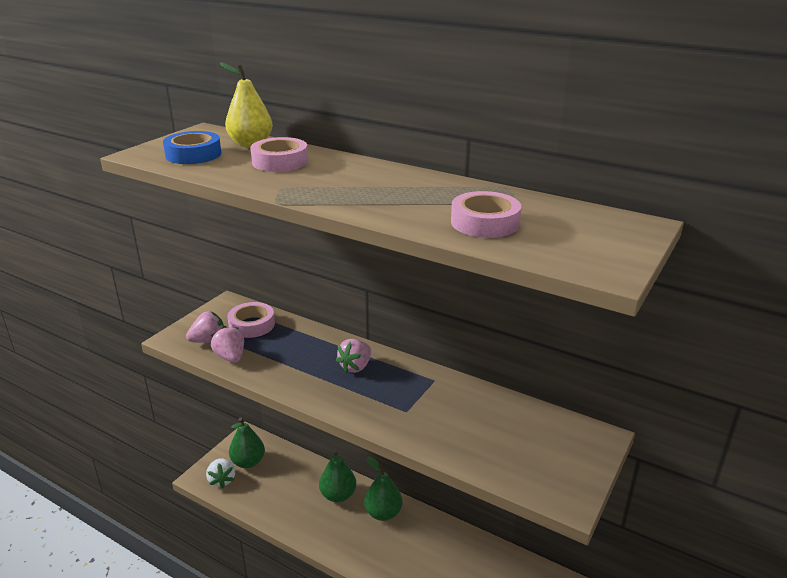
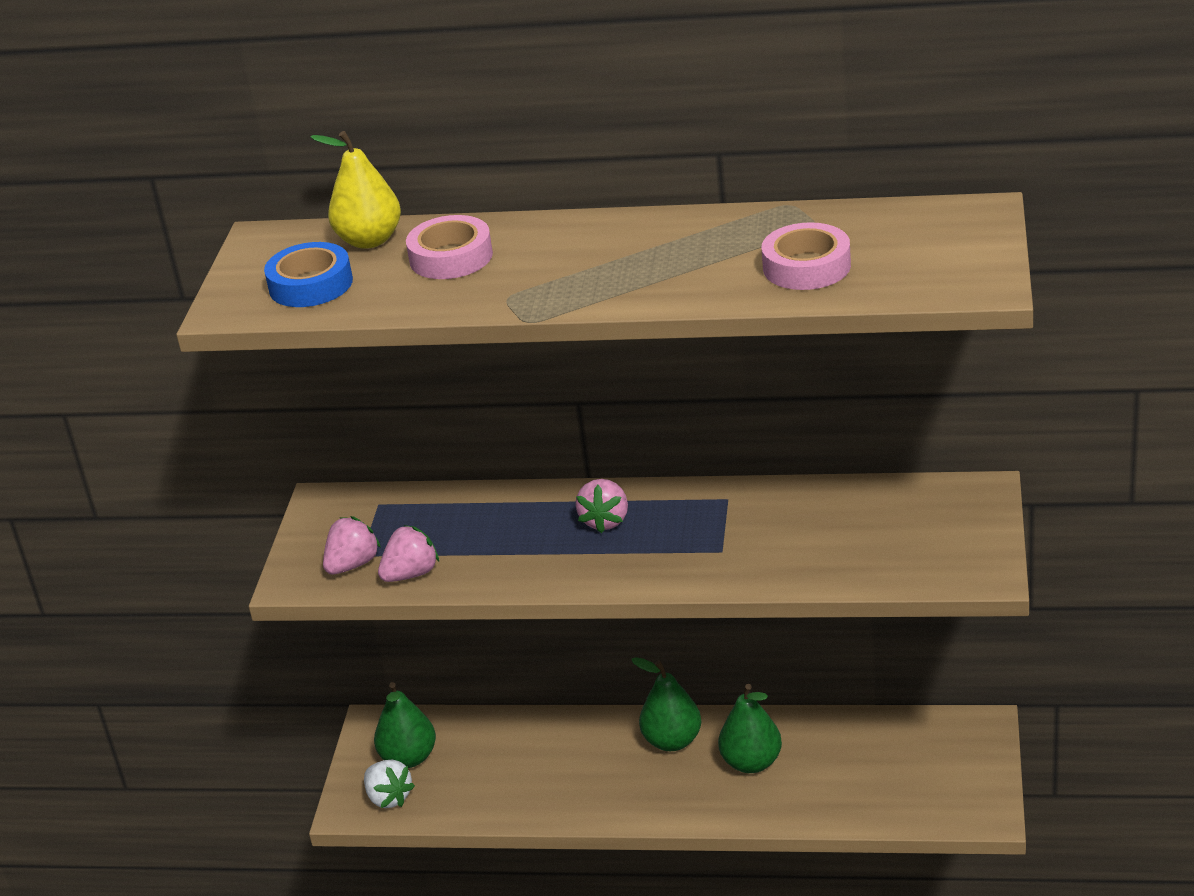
camera: 20 degrees left, 5 degrees up
(230, 357) = (411, 574): pink strawberry -> pink strawberry turned 105 degrees clockwise
(252, 325) = (395, 519): pink tape -> none
(338, 495) = (588, 745): green pear -> green pear (751, 762)

